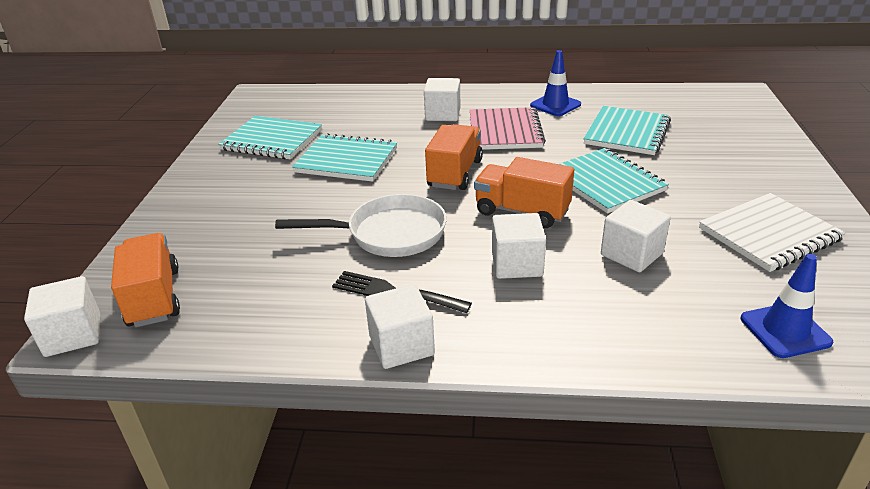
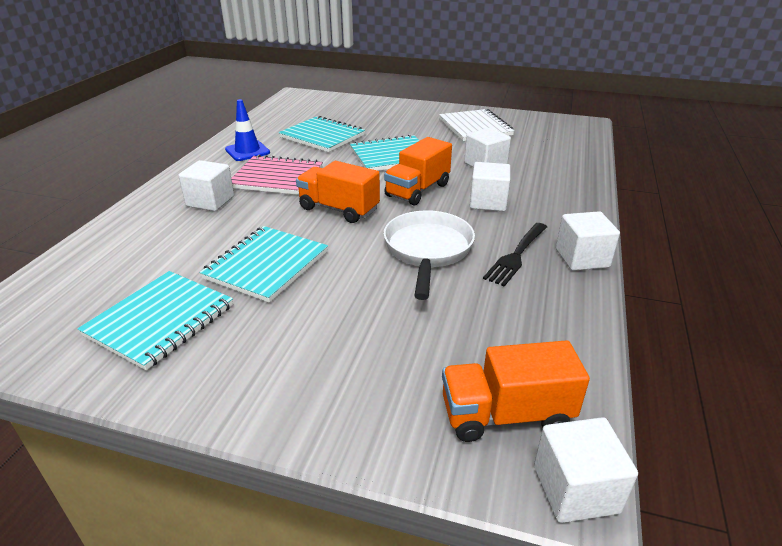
camera: 80 degrees left, 0 degrees up
(785, 330) = (563, 144): blue traffic cone -> none

